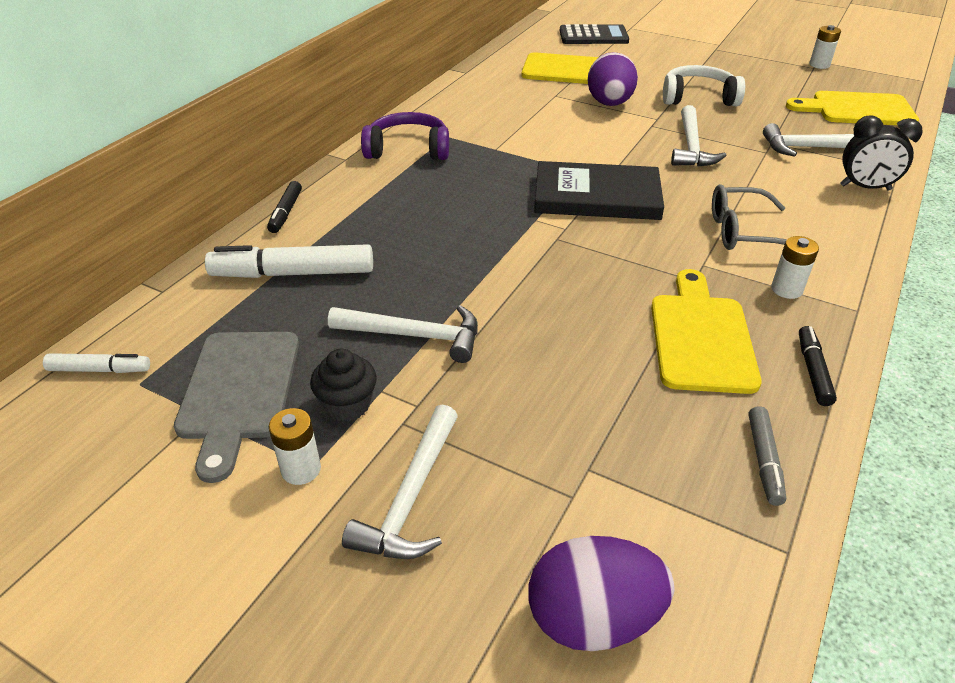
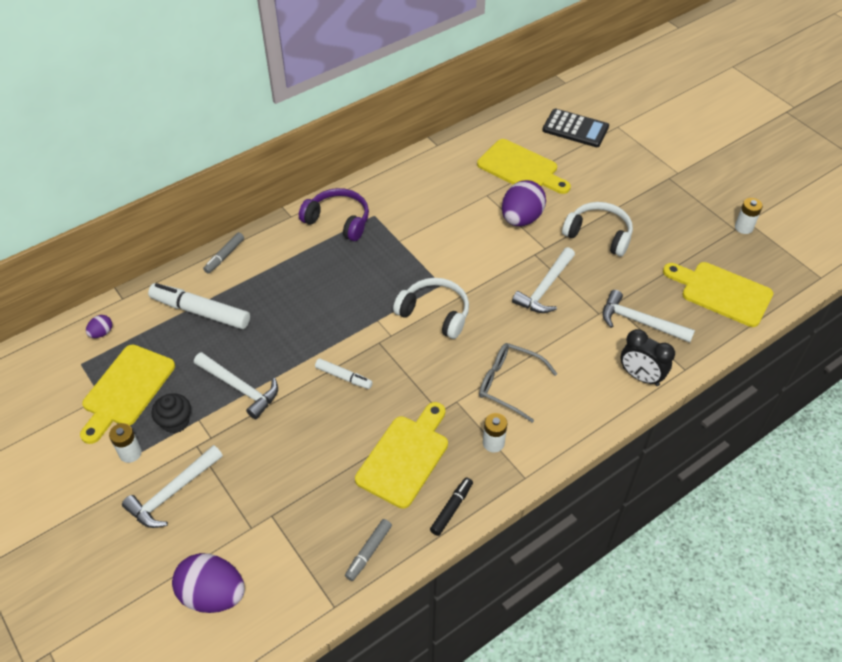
camera: 25 degrees right, 10 degrees up
(100, 370) = (66, 346): white marker -> white marker (343, 377)
(153, 337) = (101, 333): none -> purple egg
(238, 391) = (126, 389): grey cutting board -> yellow cutting board
(285, 212) = (224, 256): black marker -> grey marker
(597, 196) = (435, 313): black book -> white headphones

